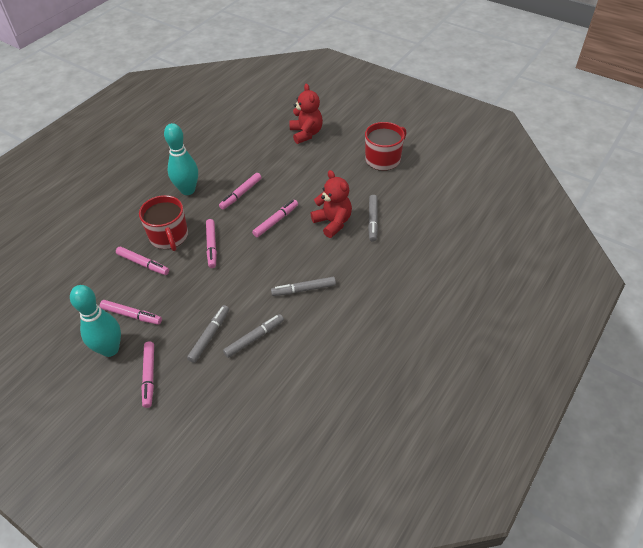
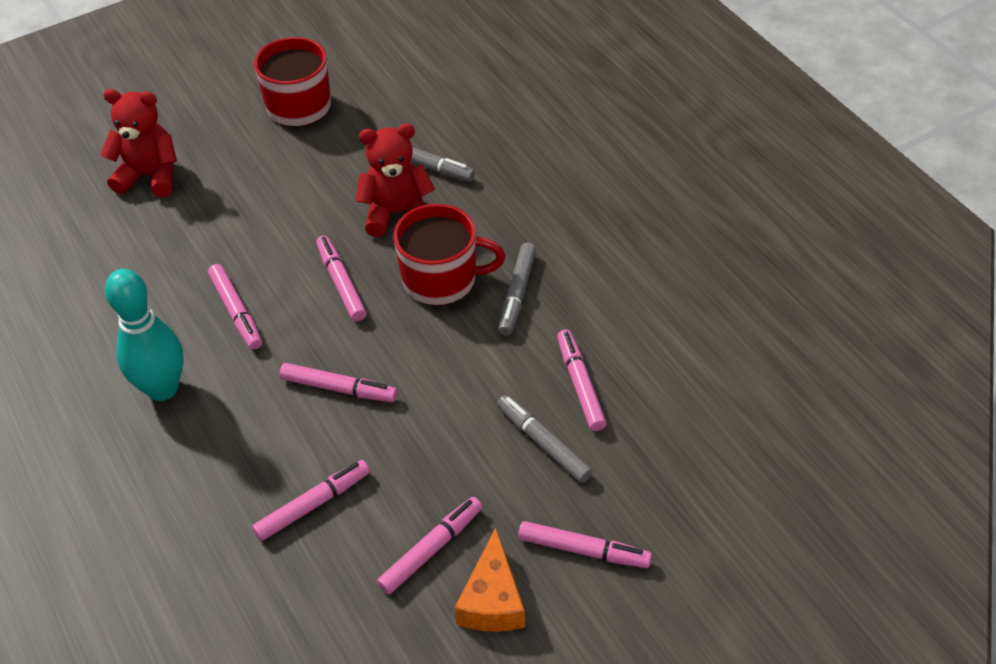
camera: 65 degrees left, 0 degrees up
(110, 349) = (492, 600): turquoise bowling pin -> orange cheese
(169, 236) = (269, 447): red mug -> red mug (441, 279)
(254, 338) = (580, 385): grey marker -> pink marker

